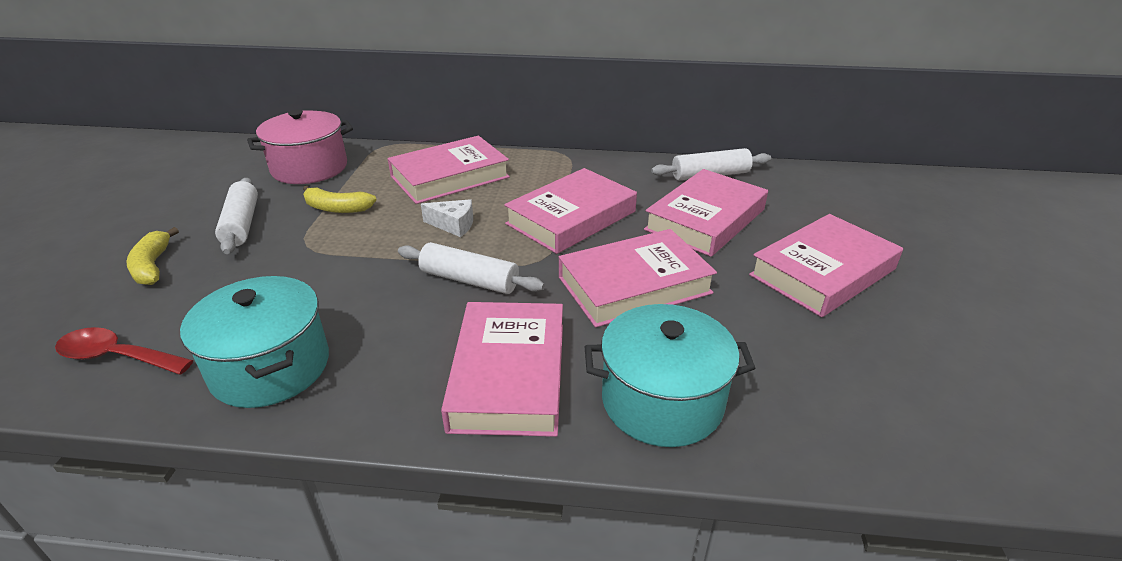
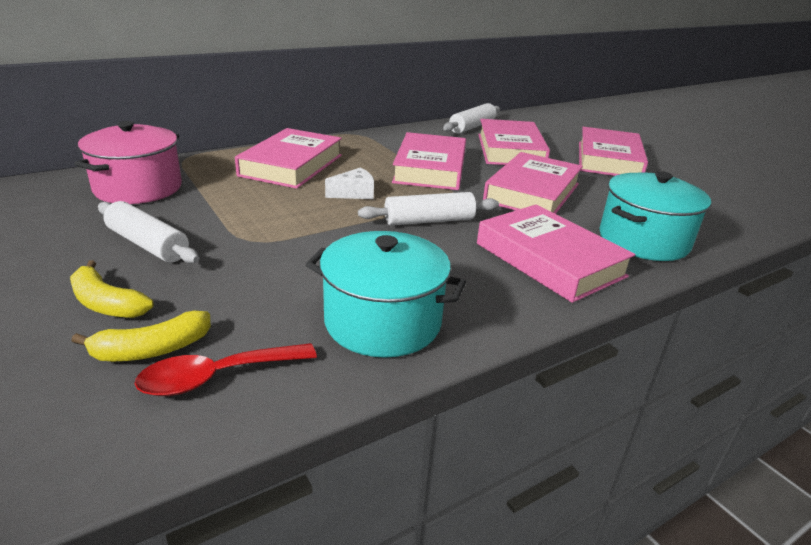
camera: 40 degrees left, 5 degrees down
(337, 208) = (229, 208): yellow banana -> yellow banana (152, 350)

